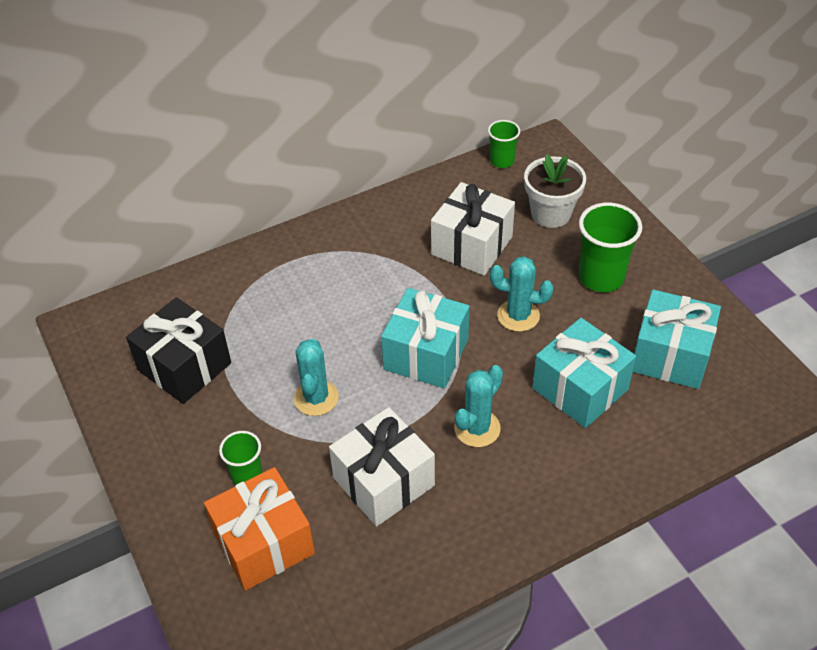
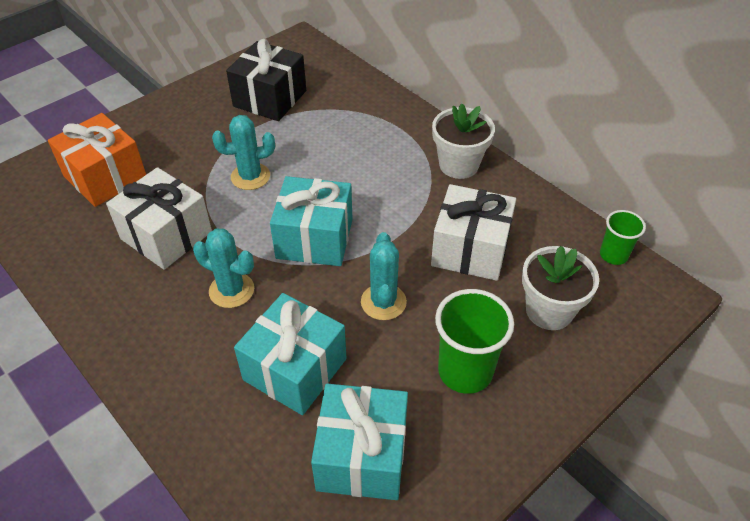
camera: 75 degrees right, 0 degrees up
(247, 476) = (167, 154): green cup -> none
(360, 229) = (458, 165): none -> white flower pot

